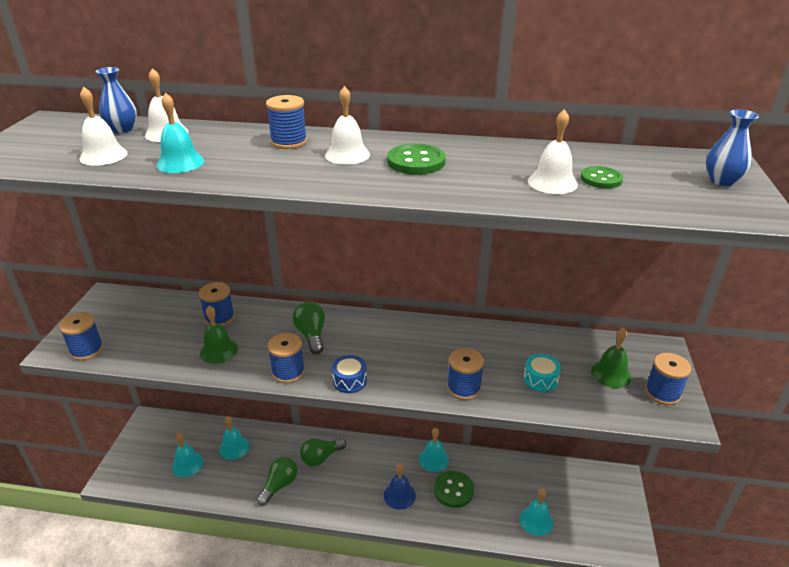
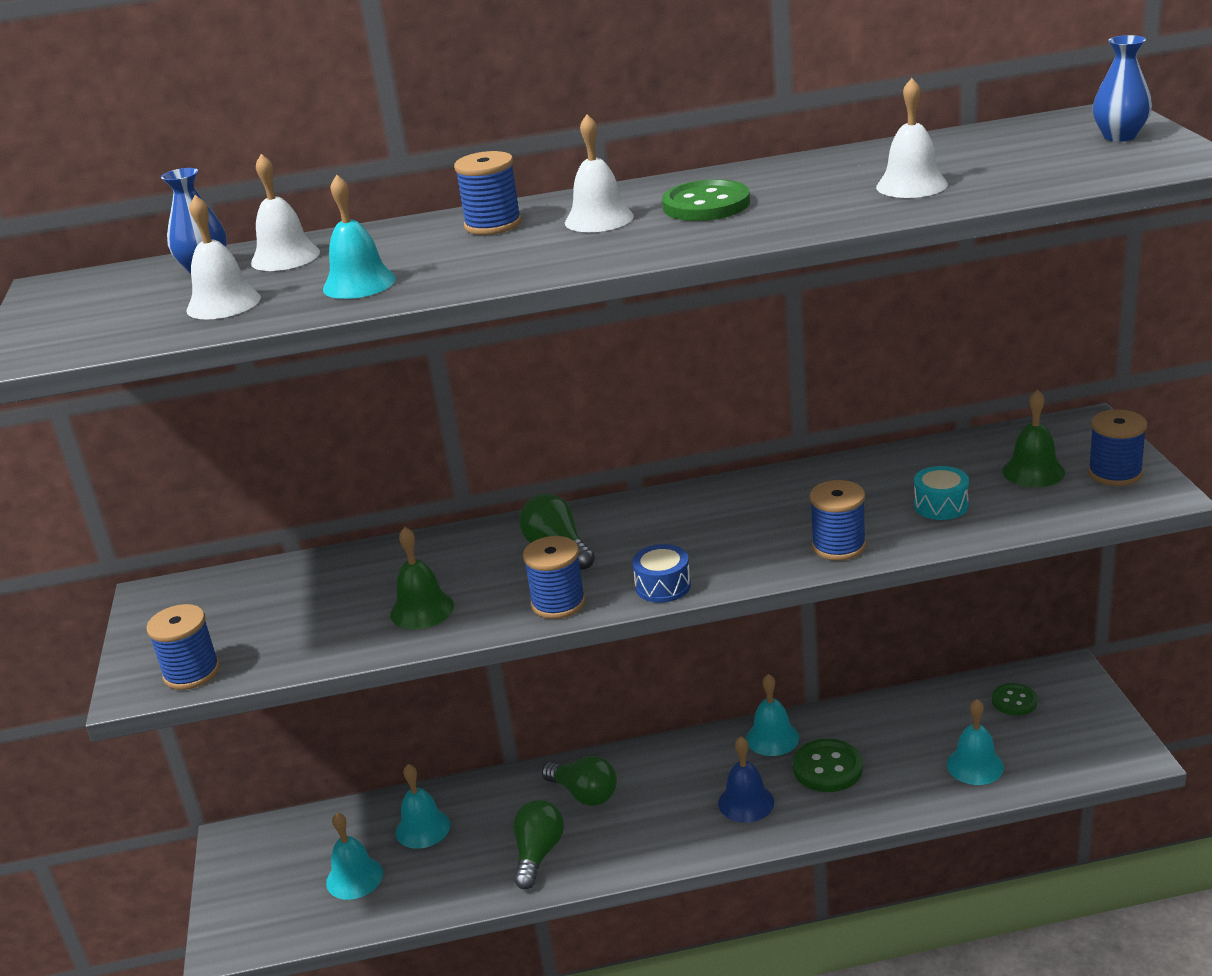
camera: 15 degrees left, 5 degrees down
(219, 318) = (385, 569): blue spool -> none
(321, 457) = (584, 794): green light bulb -> green light bulb turned 90 degrees counterclockwise
(601, 179) = (970, 168): green button -> green button (1014, 701)

